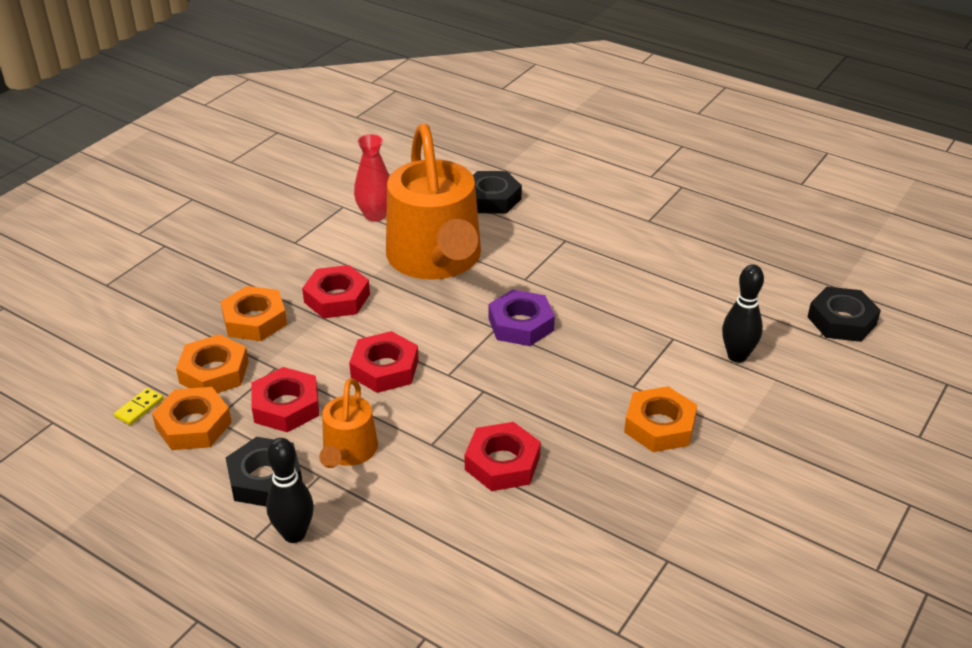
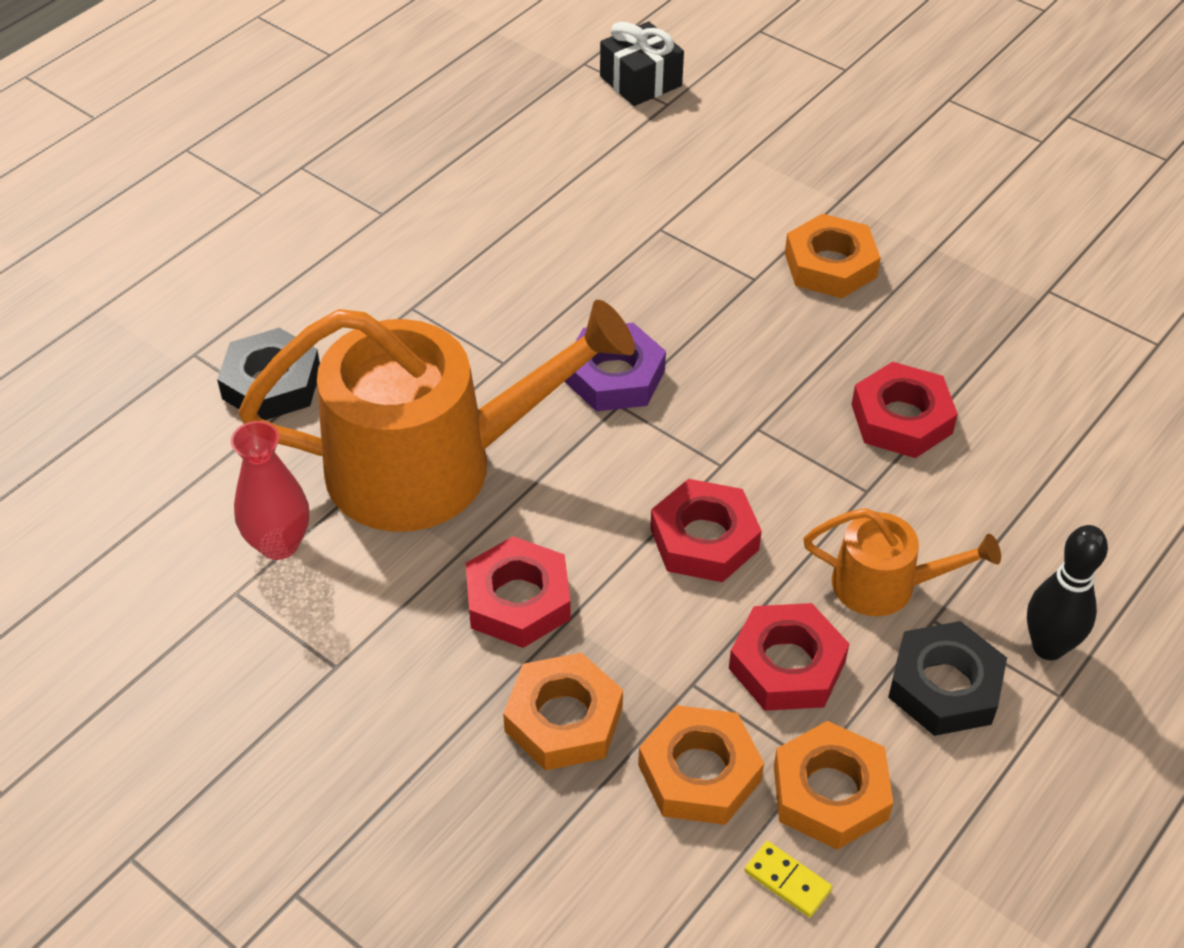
camera: 85 degrees left, 10 degrees up
(737, 356) = (702, 178): black bowling pin -> none
(841, 320) = (640, 81): black nut -> black gift

